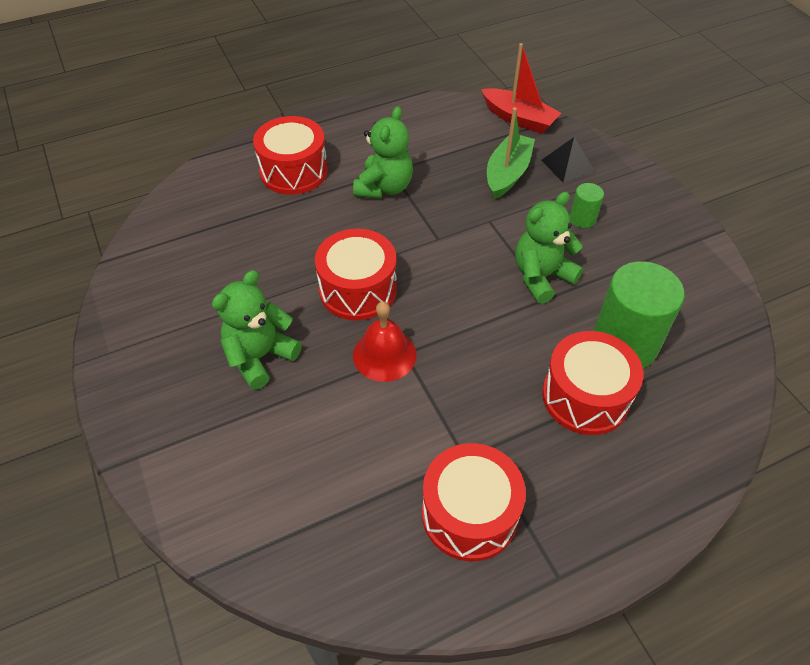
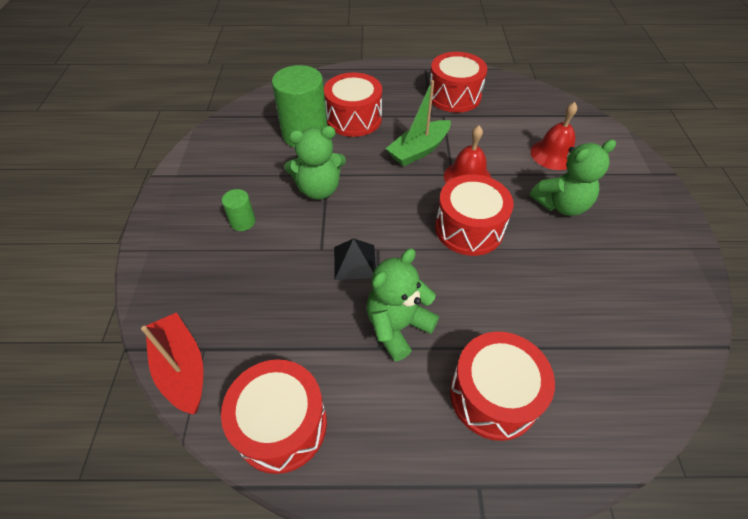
camera: 155 degrees left, 0 degrees up
(280, 439) = (553, 154): none -> red bell
(429, 116) = (281, 425): none -> red drum
(507, 174) = (263, 293): green boat -> green boat (419, 150)
(567, 165) = (198, 280): black pyramid -> black pyramid (355, 262)

